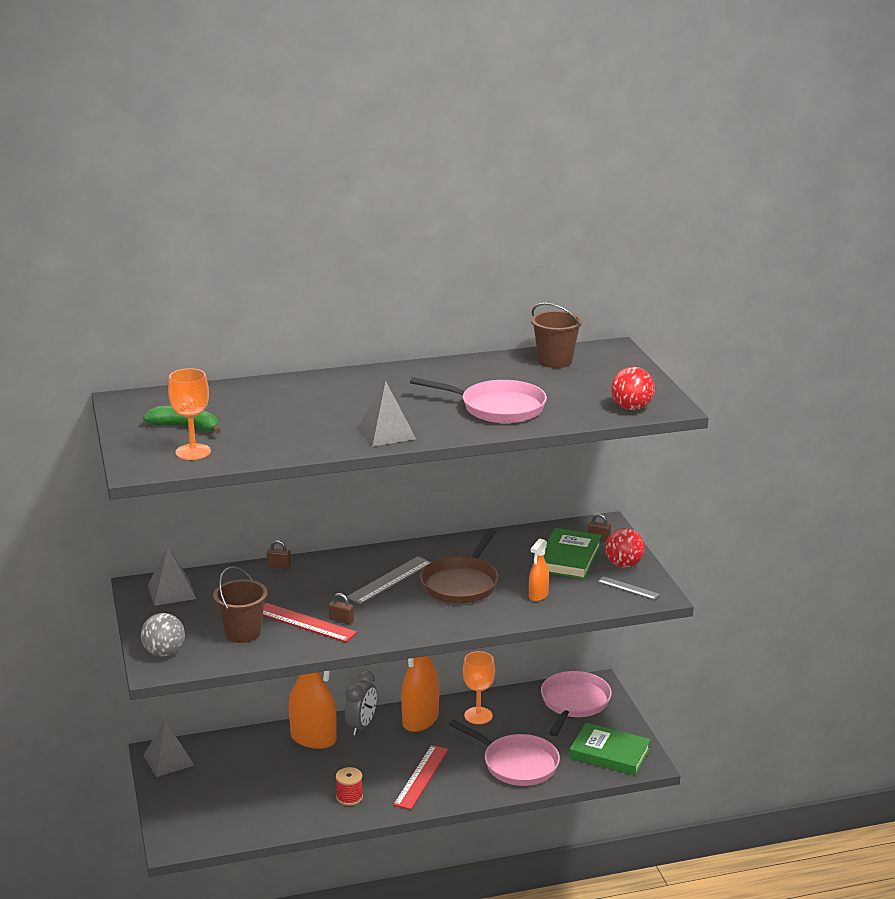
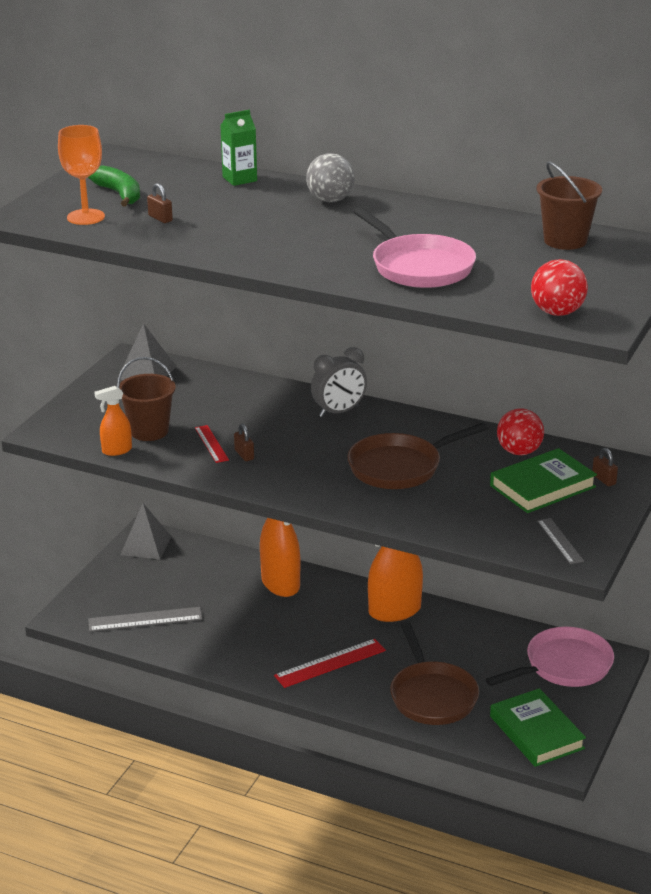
camera: 40 degrees right, 5 degrees up
(164, 653) = (67, 421): grey ball -> grey ball (330, 200)
(258, 387) = (239, 179): none -> green carton
(279, 566) = (263, 385): brown padlock -> brown padlock (160, 218)
(305, 622) = (211, 444): red ruler -> red ruler, size x0.60
(349, 797) = (246, 650): red spool -> none
(361, 726) = (336, 591): grey clock -> grey clock (339, 412)
(386, 433) = (271, 255): grey pyramid -> none
(390, 580) = (339, 437): grey ruler -> grey ruler (145, 619)
(478, 715) = (453, 633): orange goblet -> none
(516, 764) = (432, 695): pink pan -> brown pan
(538, 595) = (456, 509): orange spray bottle -> orange spray bottle (116, 450)
(624, 565) = (591, 516): red ball -> red ball (519, 451)

